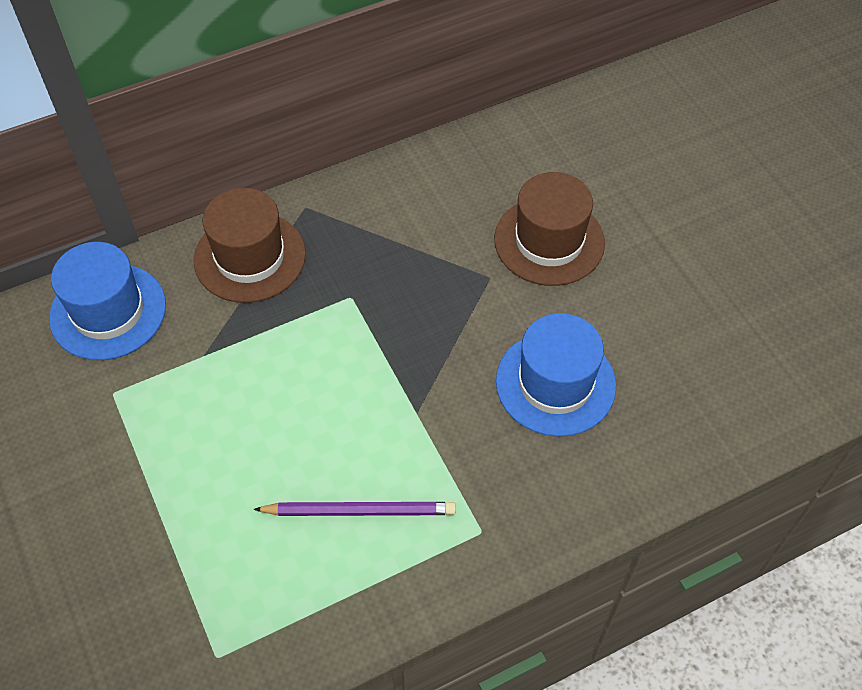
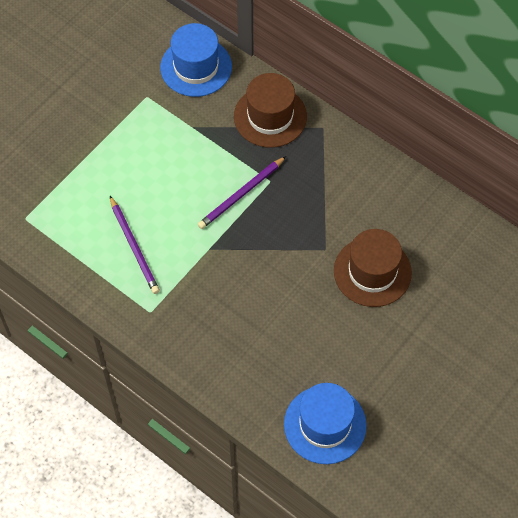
camera: 65 degrees right, 5 degrees up
(351, 339) = (241, 194): none -> purple pencil
(555, 383) = (266, 314): blue hat -> blue hat (325, 424)

